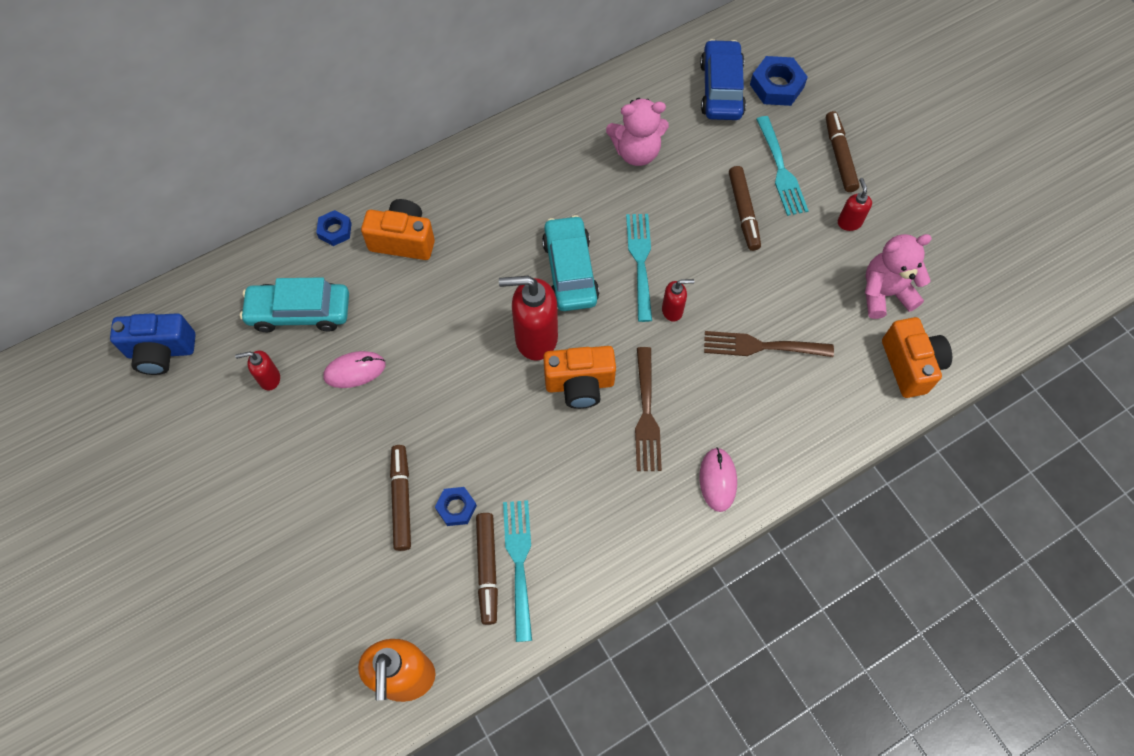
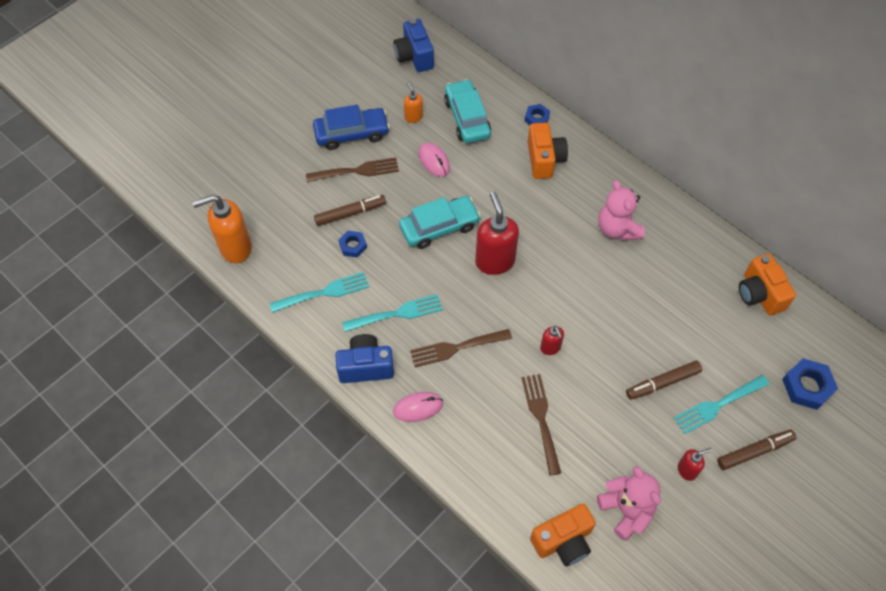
camera: 75 degrees right, 5 degrees down
(269, 379) = (413, 117): red soap dispenser -> orange soap dispenser
(332, 475) = (357, 171): none -> brown fork
(487, 569) = (315, 275): brown marker -> none
(570, 271) = (559, 270): turquoise car -> turquoise car (439, 227)
(579, 384) = (467, 298): orange camera -> orange camera (759, 294)
(636, 152) = (687, 291): pink teddy bear -> pink teddy bear (617, 229)
(640, 261) = (586, 316): turquoise fork -> turquoise fork (397, 313)
(646, 531) = (366, 366): none -> blue camera
(721, 89) = (781, 342): blue car -> blue car (351, 133)

